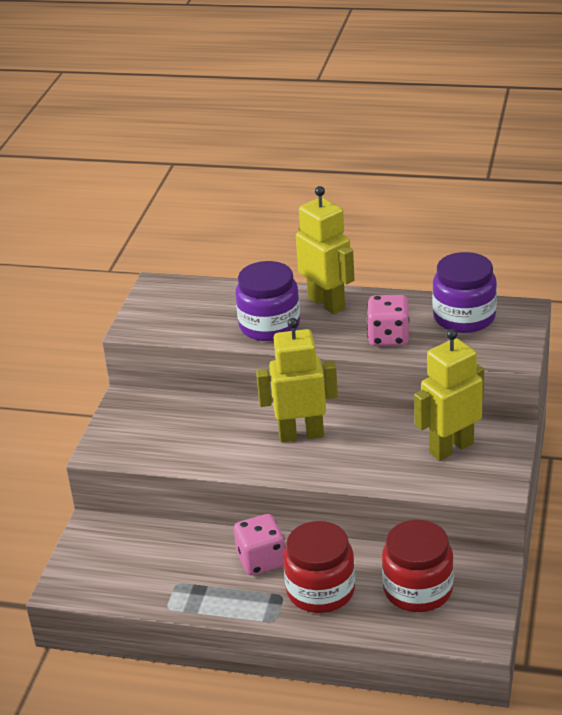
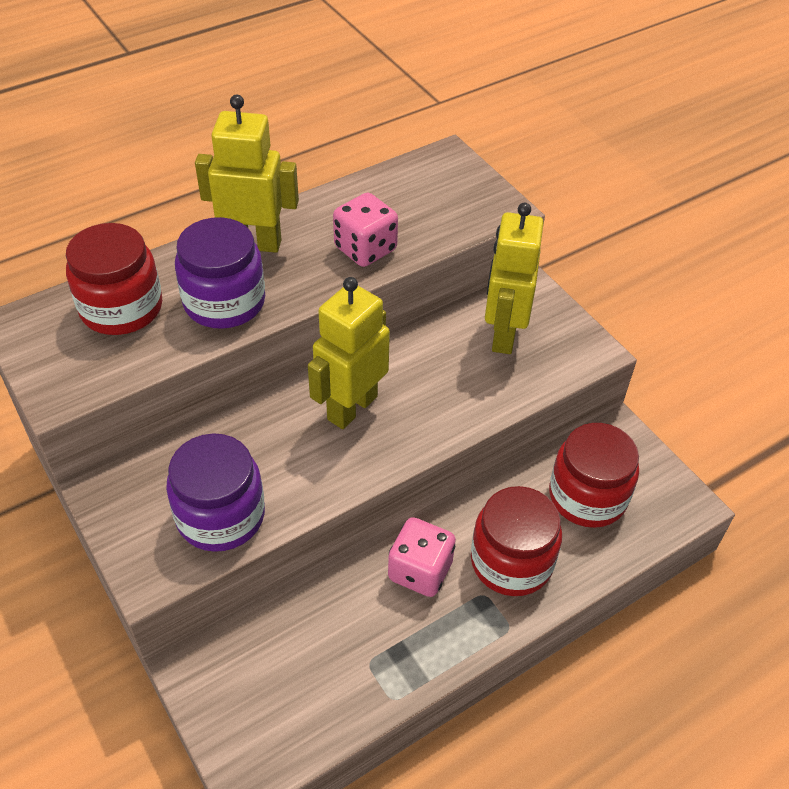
camera: 50 degrees left, 15 degrees up
(213, 302) = (121, 308): none -> red jar
(464, 317) = (407, 190): purple jar -> purple jar (221, 516)

